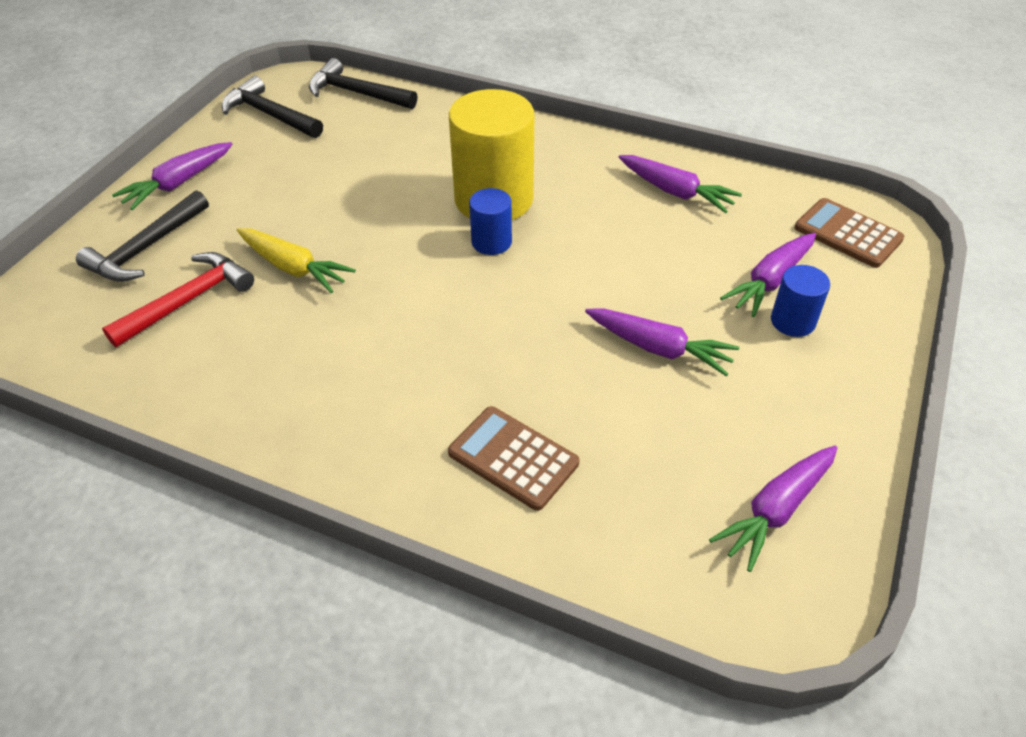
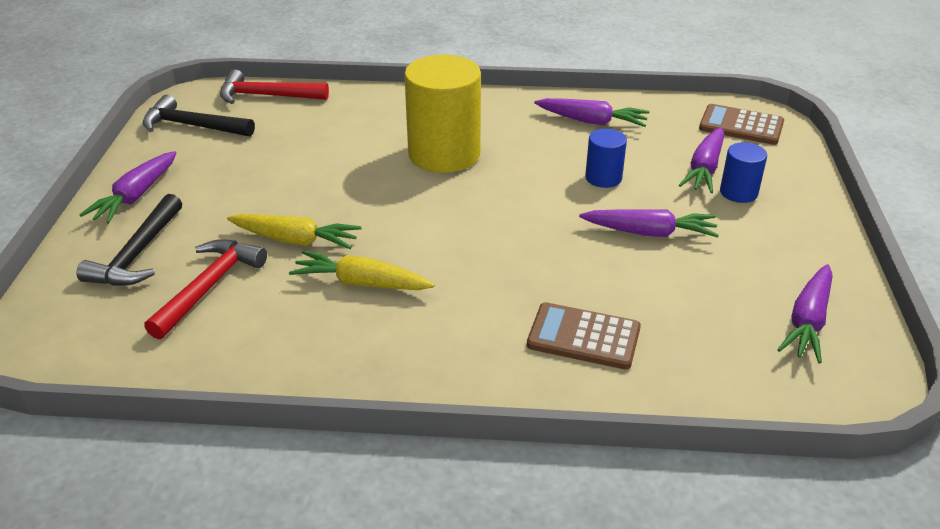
camera: 20 degrees left, 10 degrees down
(327, 333) = (361, 283): none -> yellow carrot
(357, 93) = (267, 96): black hammer -> red hammer
(491, 242) = (463, 185): blue cylinder -> blue cylinder (603, 178)

